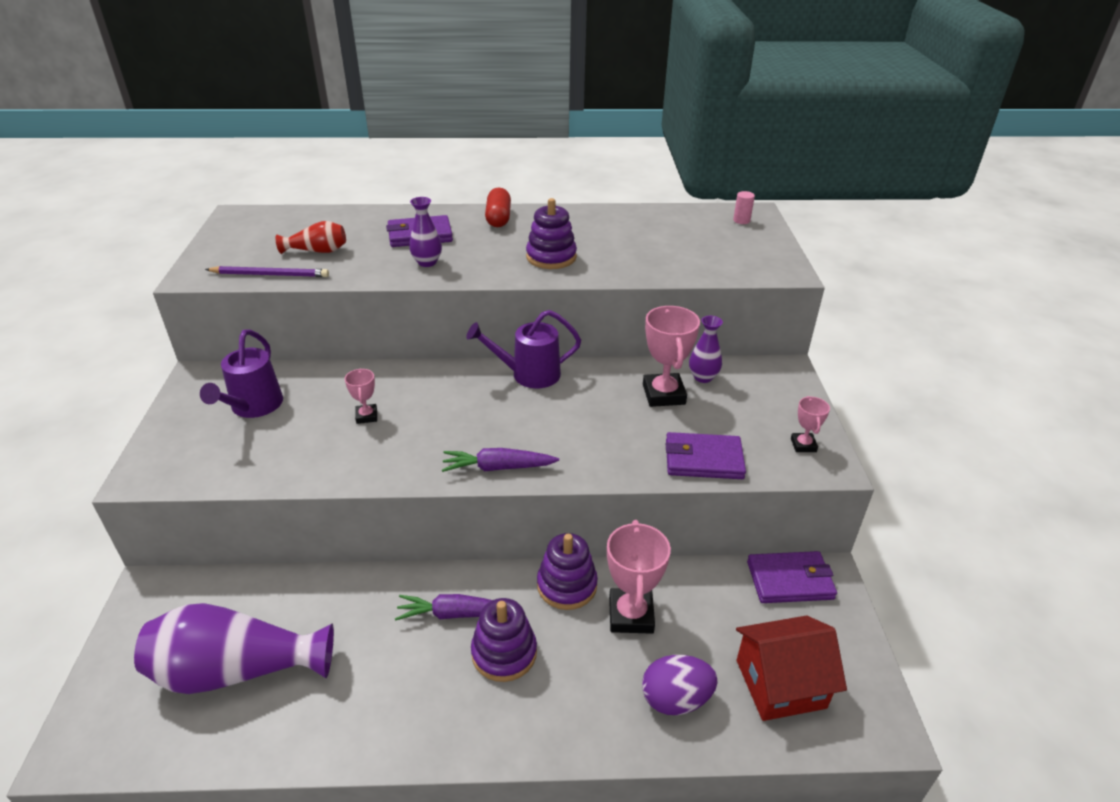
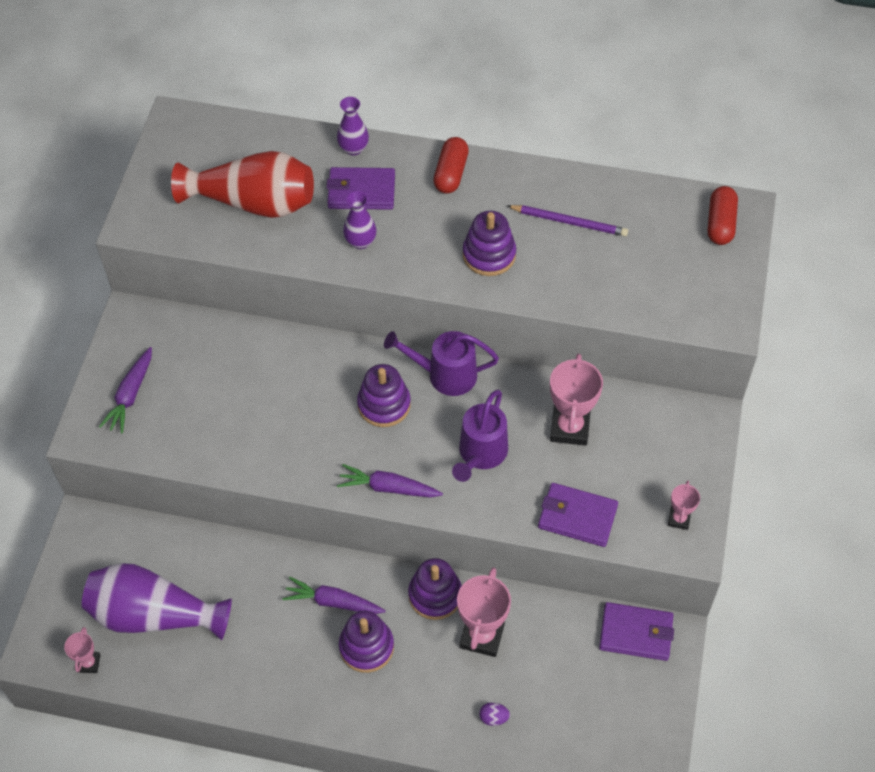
camera: 15 degrees right, 20 degrees up
(198, 435) = (130, 395): none -> purple carrot
(253, 407) = (180, 369): purple watering can -> purple watering can (480, 454)
(270, 275) = (205, 235): purple pencil -> purple pencil (569, 222)
(317, 251) = (253, 202): red vase -> red vase, size x2.01
(366, 416) = (281, 401): pink trophy -> pink trophy (89, 663)
(475, 404) = (384, 404): none -> purple stacking toy
(675, 699) = (493, 718): purple egg -> purple egg, size x0.50
(703, 377) = (618, 412): purple vase -> purple vase (353, 148)
(741, 220) = (720, 223): pink cylinder -> red capsule
(780, 684) = (584, 724): red house -> none

